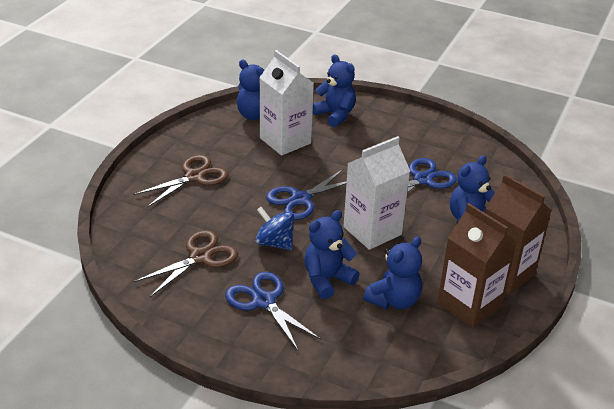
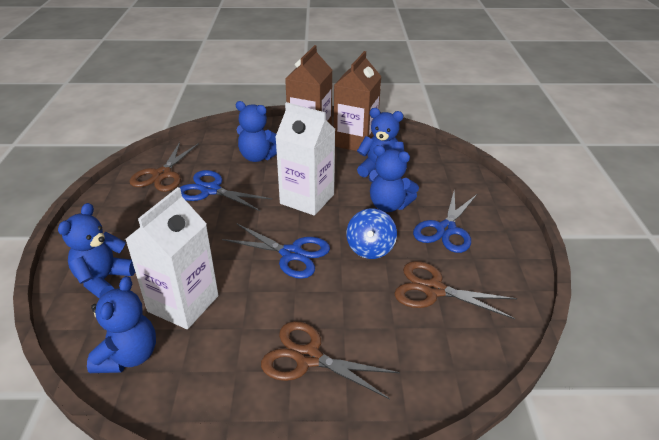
camera: 115 degrees left, 0 degrees up
(466, 159) = (162, 174): none -> brown scissors

